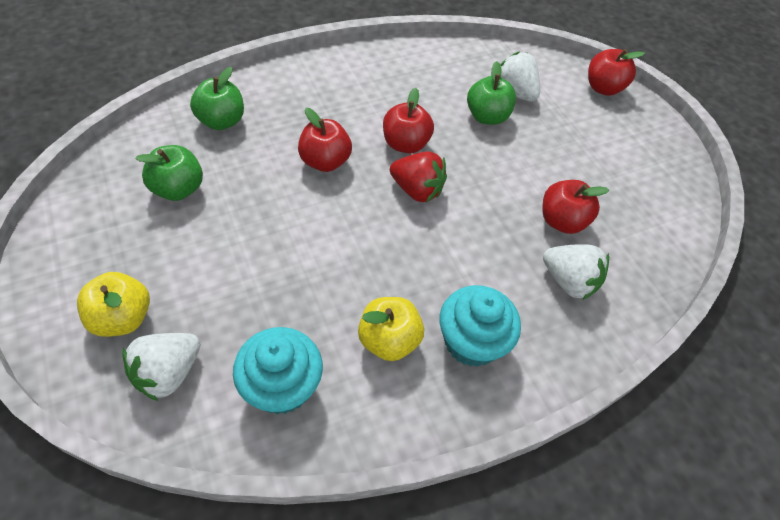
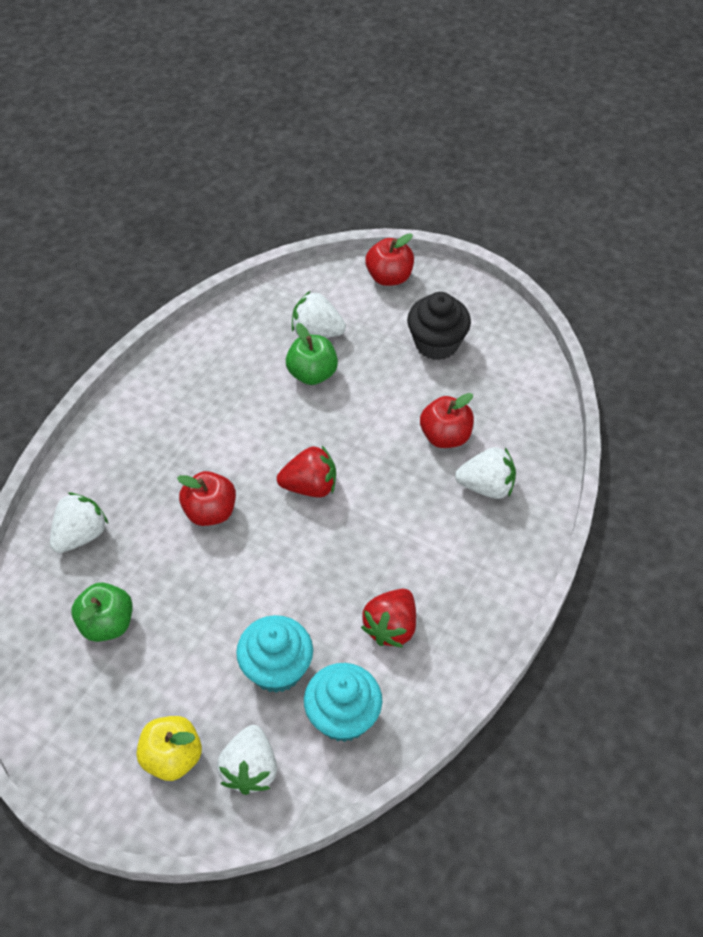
camera: 30 degrees left, 0 degrees up
(221, 121) = (80, 535): green apple -> white strawberry
(389, 340) = (391, 627): yellow apple -> red strawberry
(405, 144) = (264, 448): red apple -> none
(471, 342) = (451, 585): turquoise cupcake -> turquoise cupcake (277, 668)
(607, 151) = (436, 343): none -> black cupcake

